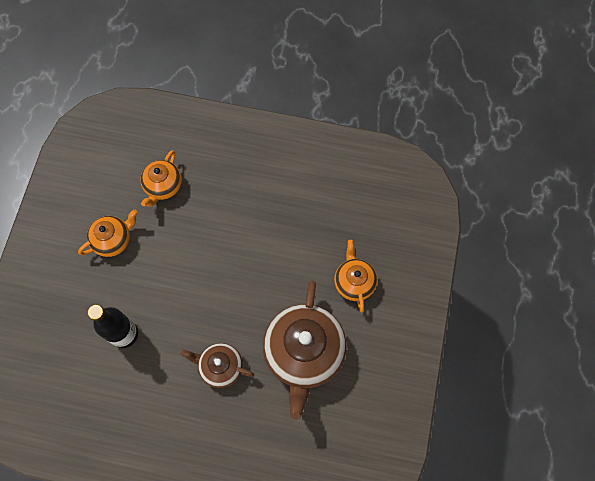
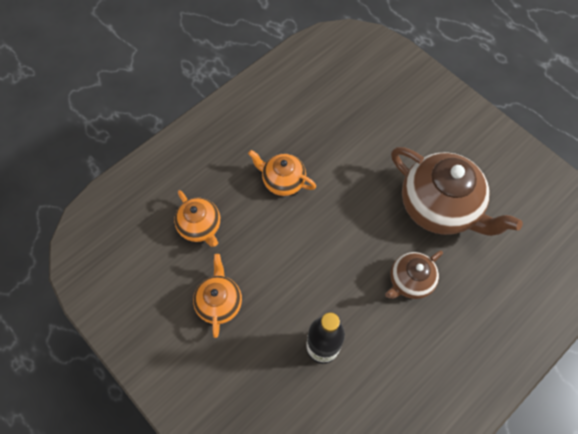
camera: 55 degrees left, 5 degrees down
(354, 282) = (402, 133): orange teapot -> orange teapot (282, 181)

